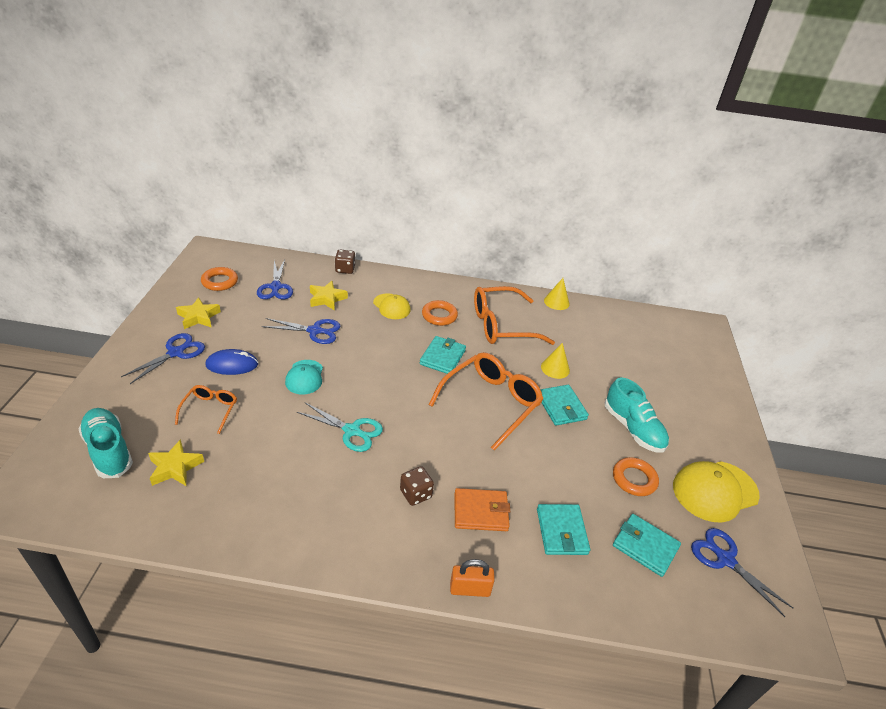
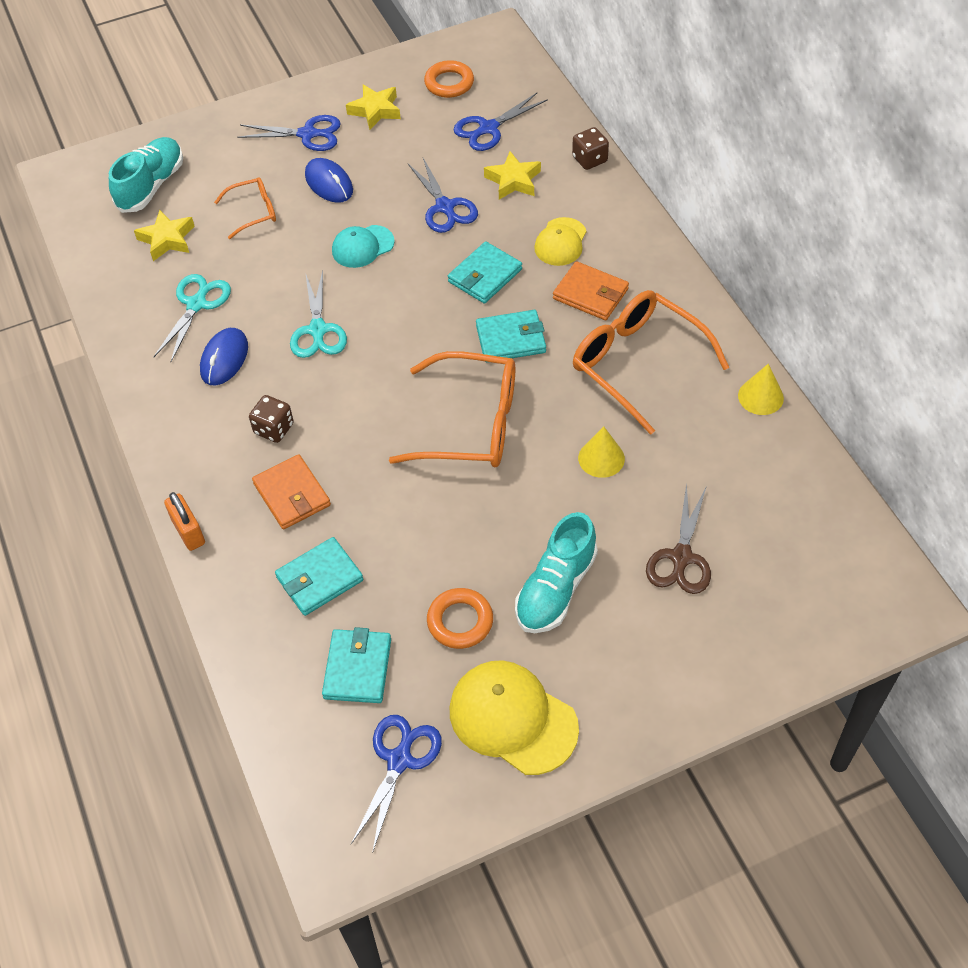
camera: 65 degrees right, 15 degrees up
(259, 481) = (197, 304): none -> turquoise scissors
(327, 490) = (224, 359): none -> blue mouse
(439, 316) = (590, 294): orange ring -> orange wallet
(561, 407) = (528, 496): turquoise wallet -> turquoise wallet (485, 276)
(639, 375) = (681, 558): none -> brown scissors

